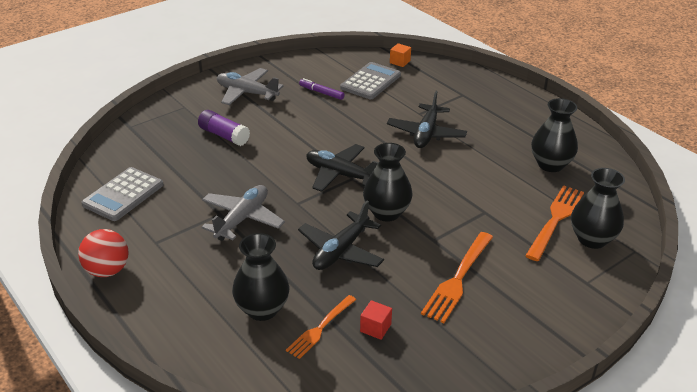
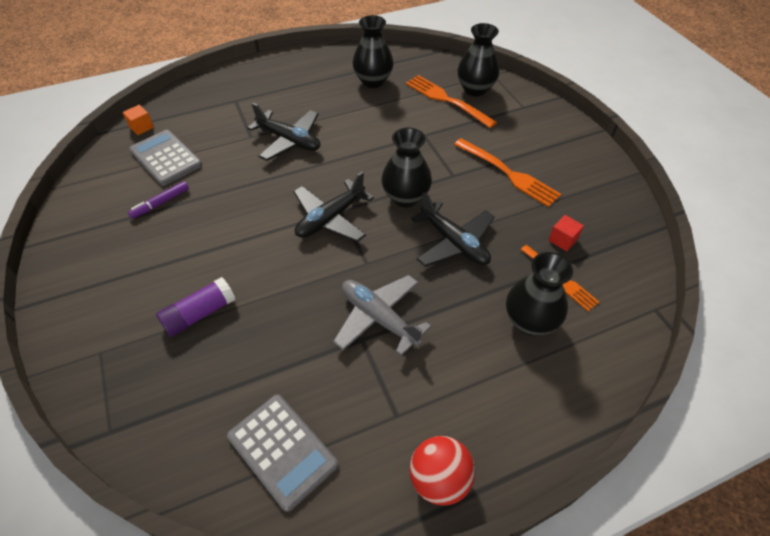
camera: 75 degrees left, 15 degrees up
(247, 93) = (112, 275): grey plane -> none

